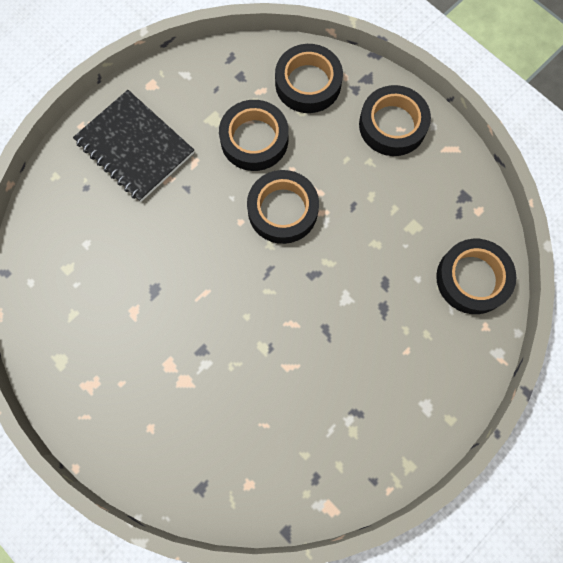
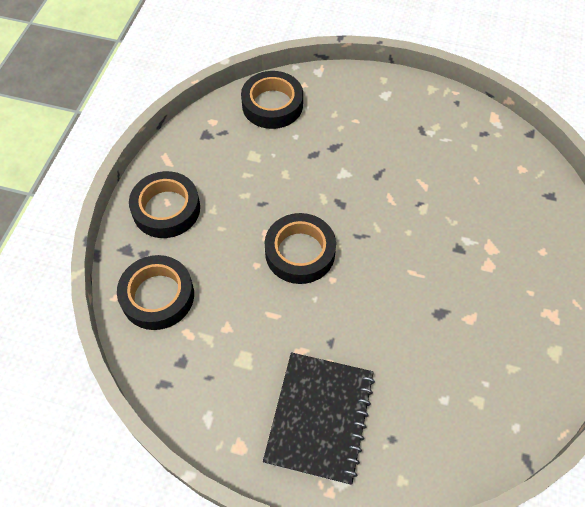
camera: 120 degrees left, 15 degrees down
(254, 139) = (245, 311): black tape -> none

